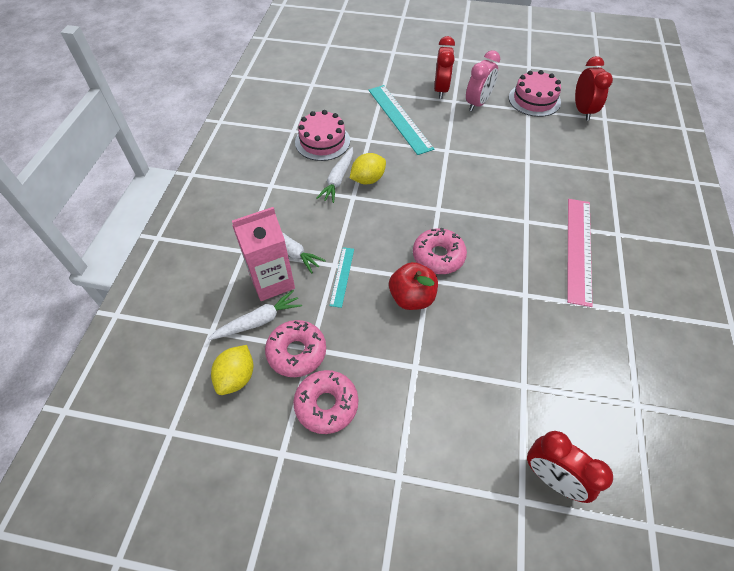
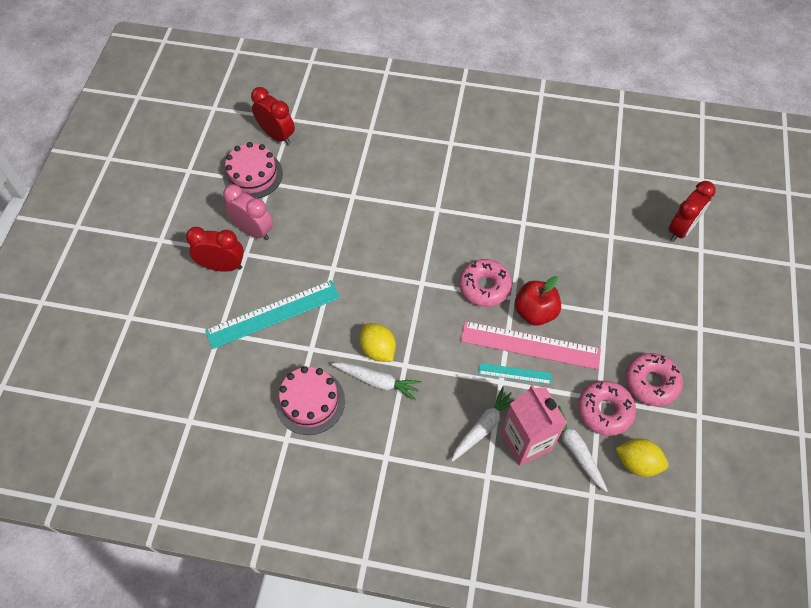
camera: 90 degrees left, 5 degrees up
(579, 249) = (470, 174): pink ruler -> pink ruler (530, 345)
(582, 111) = (277, 135): red clock -> red clock turned 45 degrees clockwise

